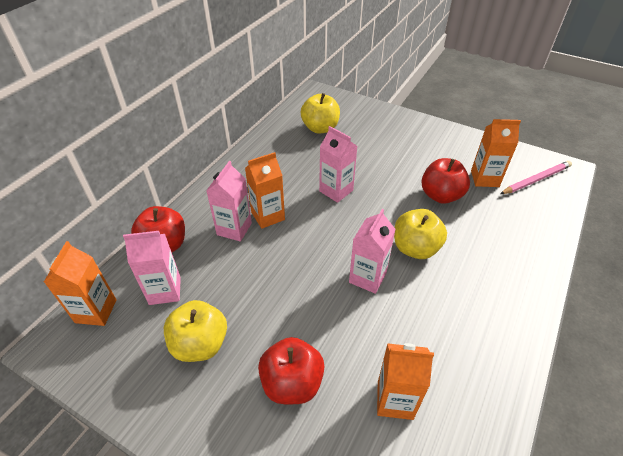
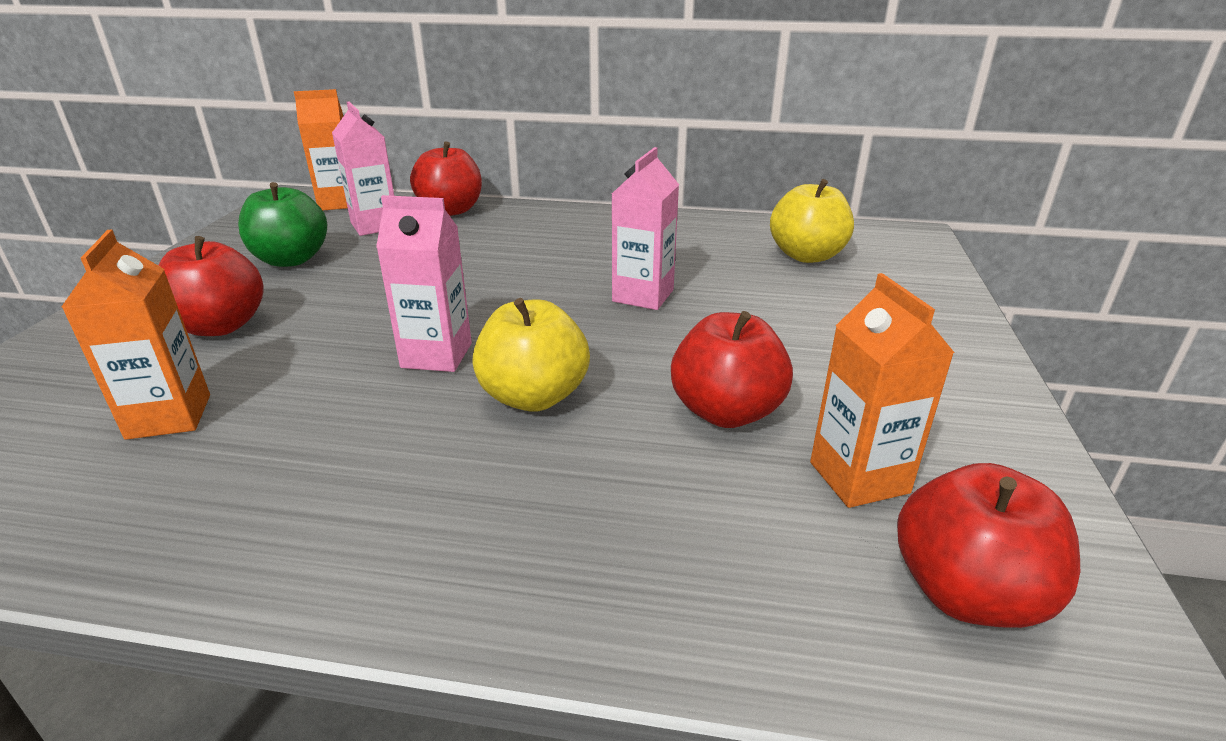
camera: 70 degrees right, 15 degrees down
(200, 344) = (291, 260): yellow apple -> green apple
(234, 229) = (501, 240): pink carton -> none
(268, 216) = (542, 255): orange carton -> none
(536, 179) = (967, 593): pink pencil -> red apple

